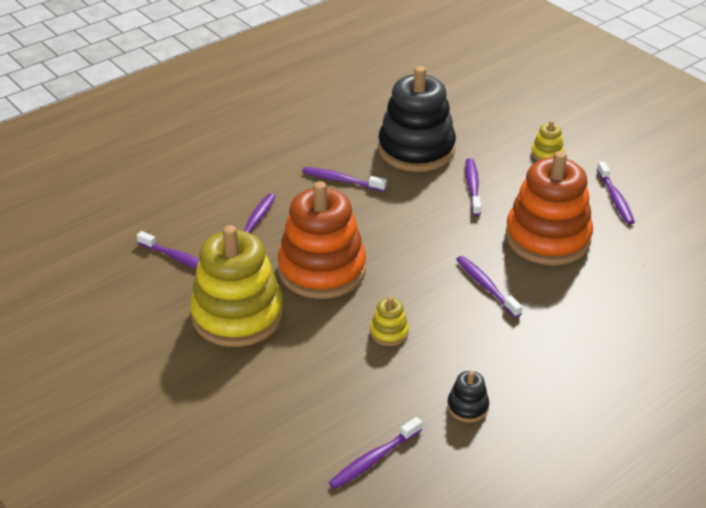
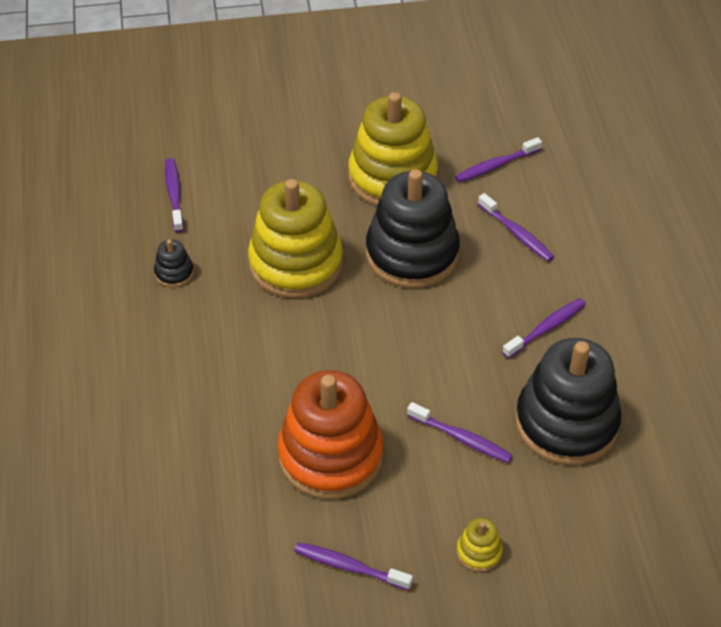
camera: 120 degrees right, 10 degrees up
(322, 269) = (412, 254): orange stacking toy -> black stacking toy
(389, 332) = (296, 263): yellow stacking toy -> yellow stacking toy, size x2.42
(486, 286) = (299, 362): purple toothbrush -> none

